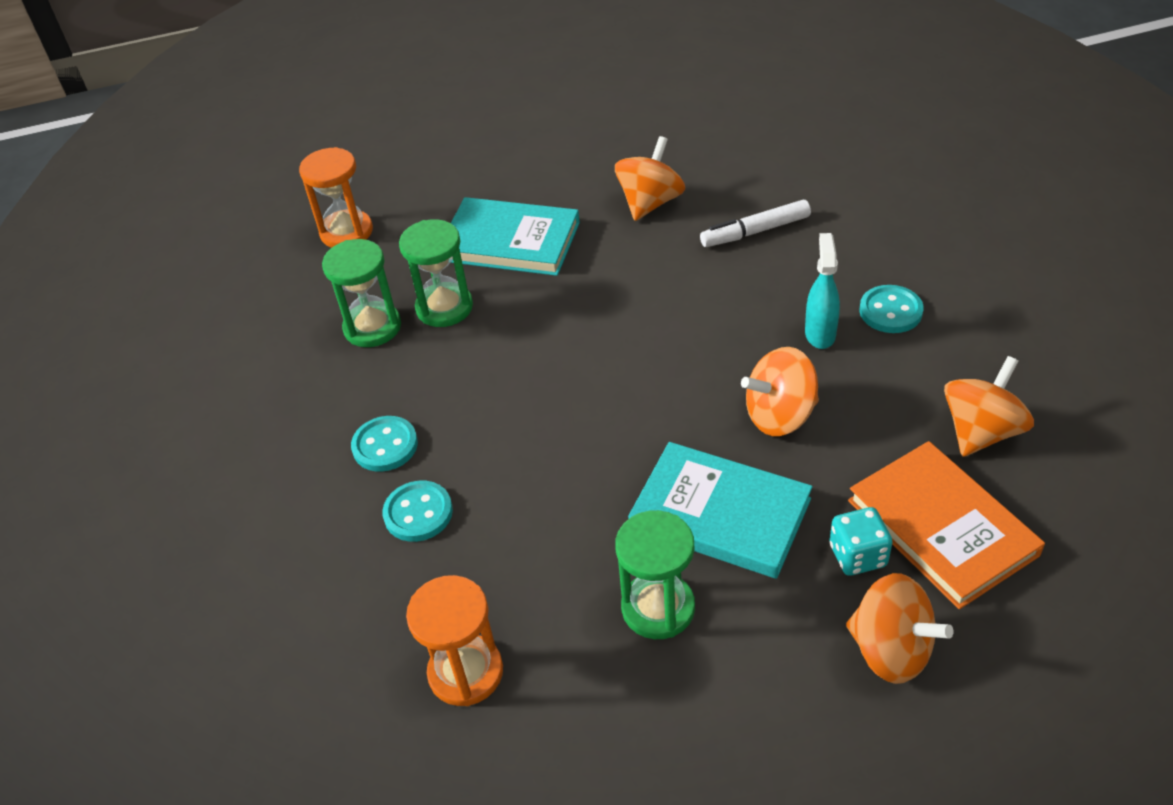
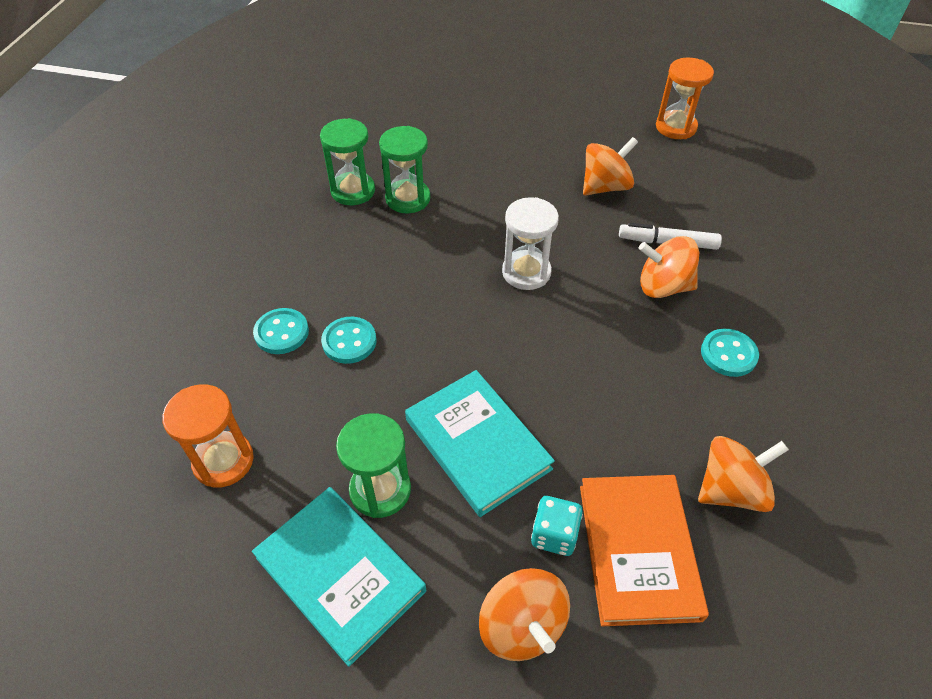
camera: 25 degrees right, 5 degrees up
(346, 232) = (387, 119): orange hourglass -> orange hourglass (676, 127)
(385, 446) = (298, 275): turquoise button -> turquoise button (349, 341)
(510, 241) = (486, 172): turquoise book -> turquoise book (340, 574)
(636, 325) = (526, 272): none -> white hourglass
(780, 415) = (579, 392): orange spinning top -> orange spinning top (663, 286)
(820, 334) = (658, 344): turquoise spray bottle -> none

